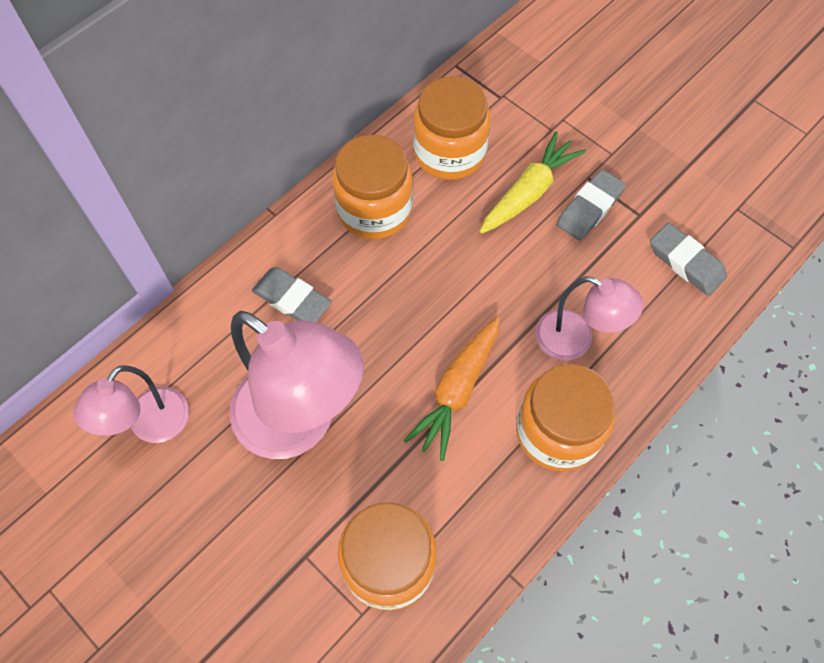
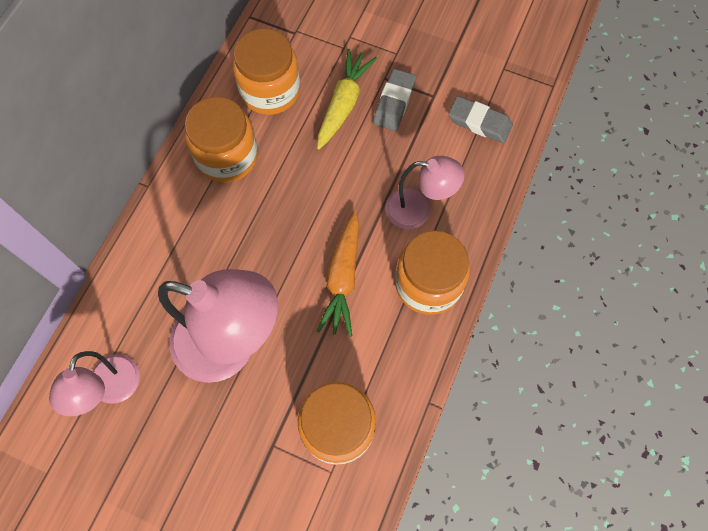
camera: 20 degrees left, 5 degrees up
(292, 299) = (187, 250): grey eraser -> none

